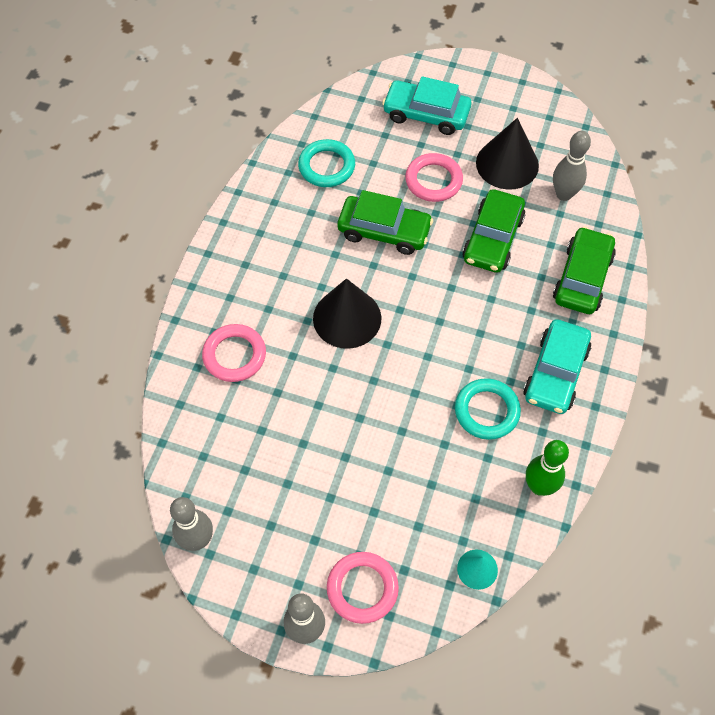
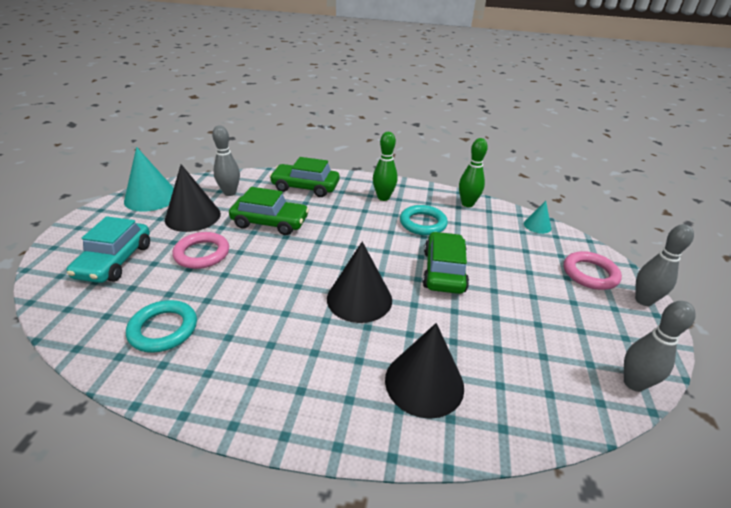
camera: 100 degrees left, 25 degrees down
(234, 355) = (424, 382): pink ring -> black cone
(384, 231) = (258, 281): green car -> green car (443, 271)
(549, 120) = (151, 198): none -> turquoise cone
(555, 373) = (383, 197): turquoise car -> green bowling pin

